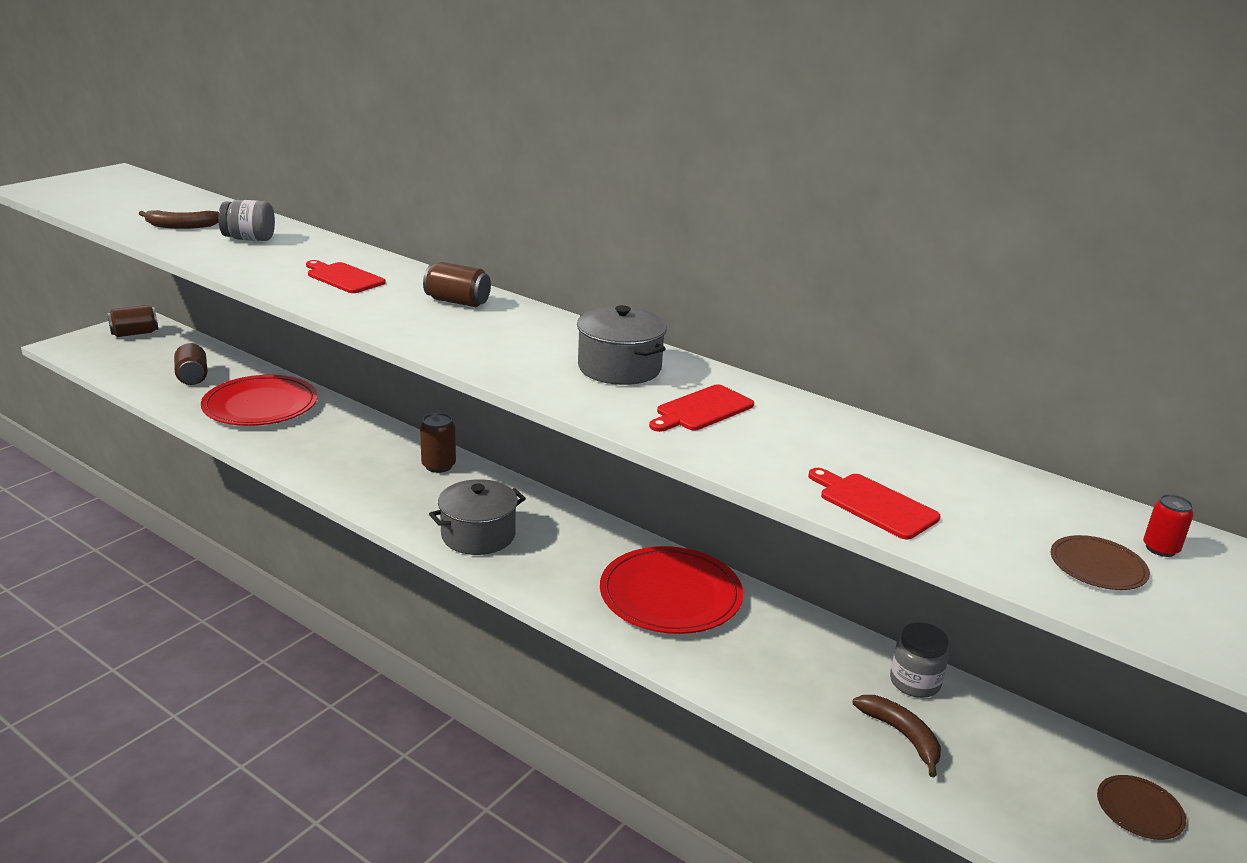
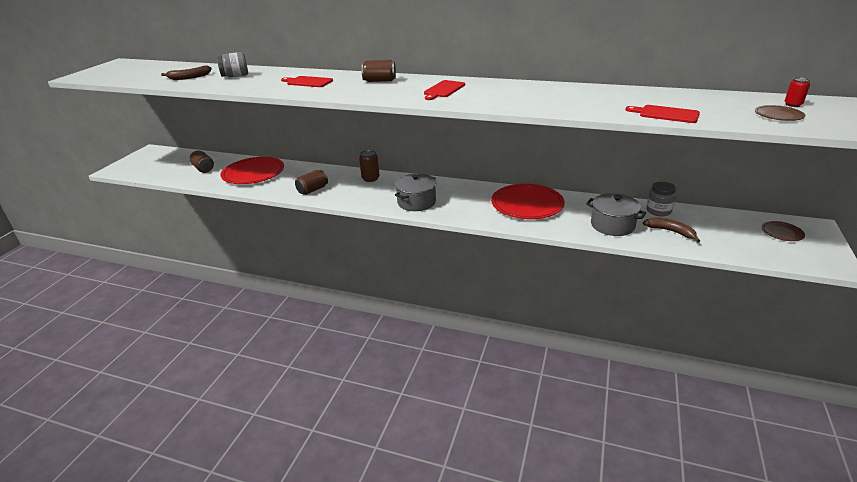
camera: 15 degrees left, 5 degrees up
(135, 333) = (151, 156): brown can -> brown can (312, 190)
(619, 368) = (491, 90): grey pot -> grey pot (612, 225)
(702, 410) = (549, 97): red cutting board -> red cutting board (443, 90)

